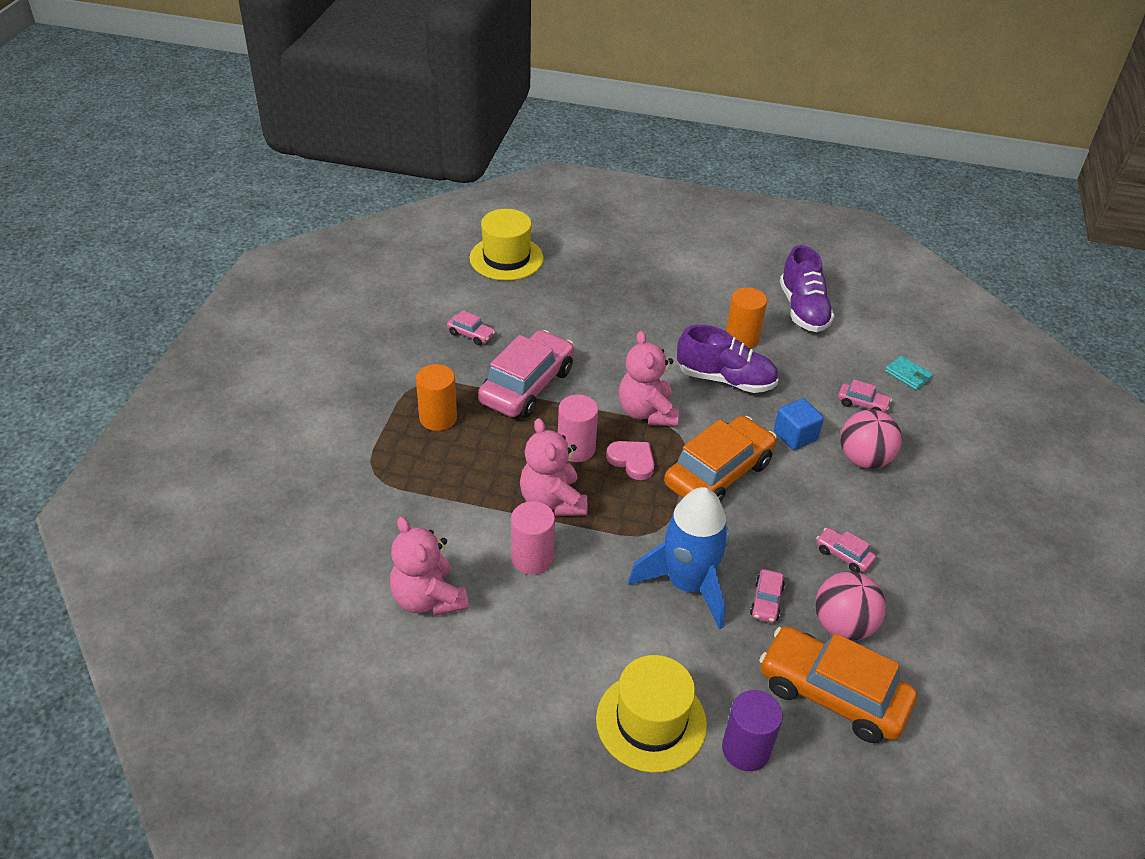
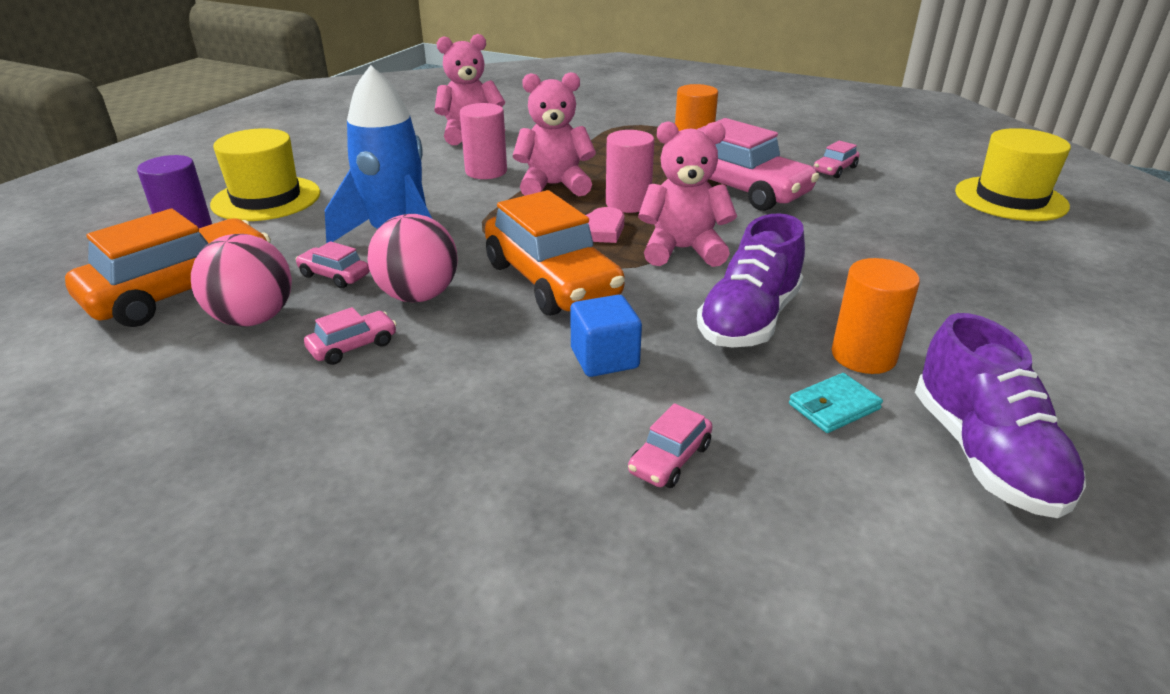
camera: 105 degrees right, 10 degrees down
(803, 309) = (984, 455): purple shoe -> purple shoe turned 105 degrees counterclockwise
(864, 459) = (525, 419): pink ball -> pink ball (418, 296)
(908, 375) = (761, 567): turquoise wallet -> turquoise wallet (834, 406)

